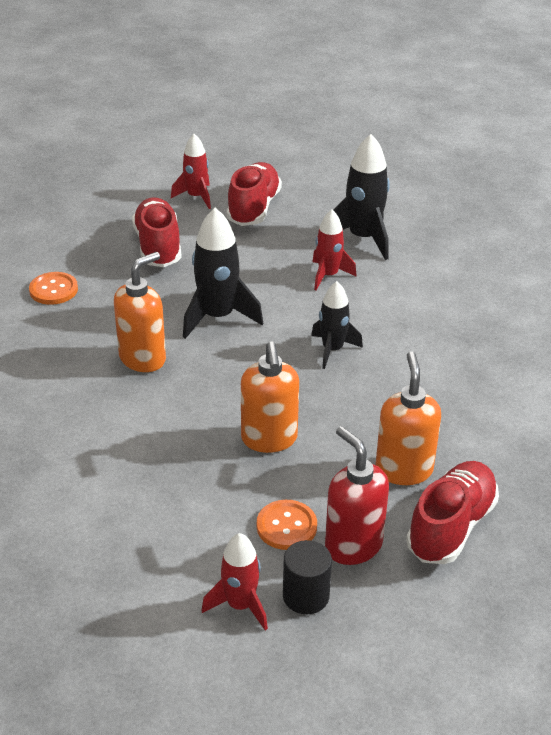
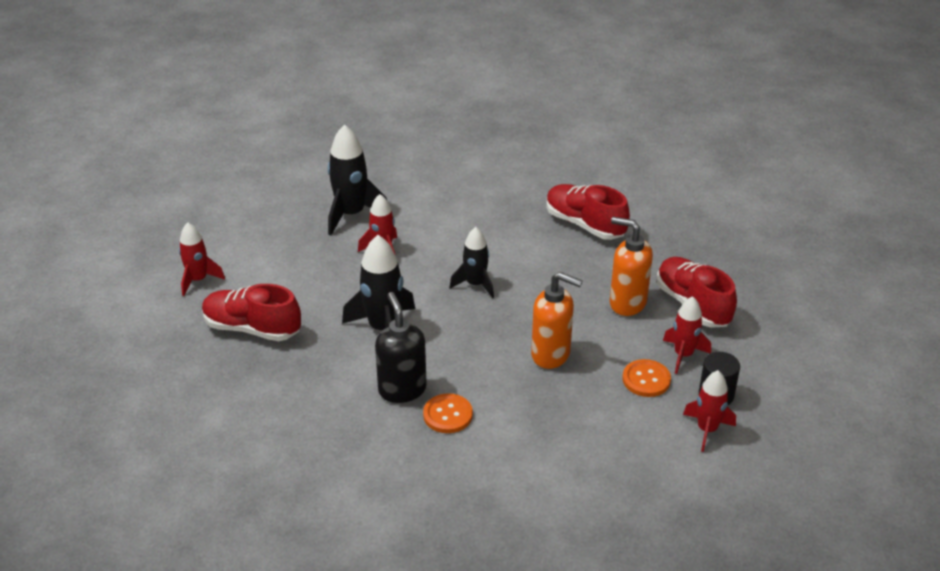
camera: 60 degrees left, 0 degrees up
(53, 290) = (255, 414): orange button -> orange button (448, 415)
(143, 358) = (402, 389): orange soap dispenser -> black soap dispenser
(253, 208) = (251, 254): red shoe -> red shoe (585, 224)
(353, 545) = (683, 355): red soap dispenser -> red rocket

